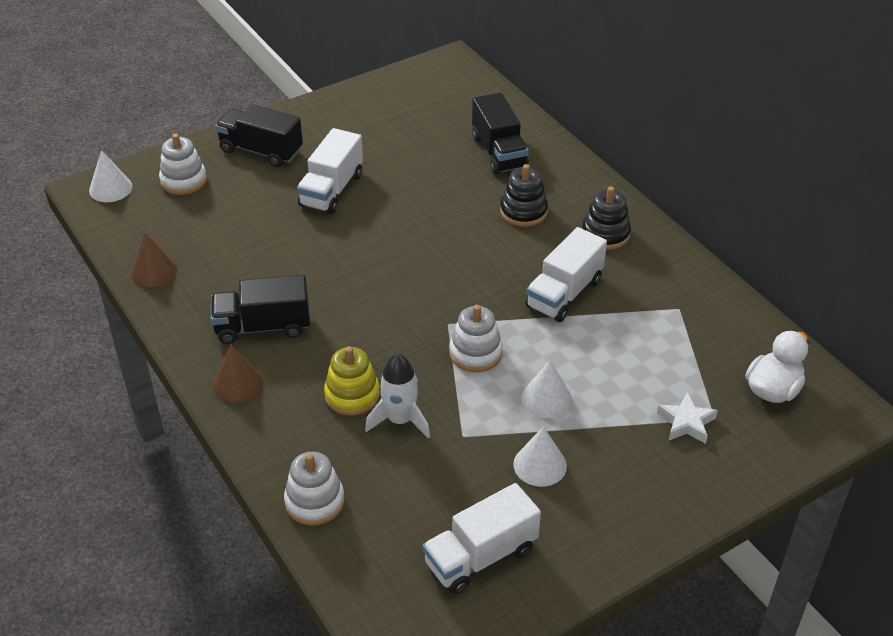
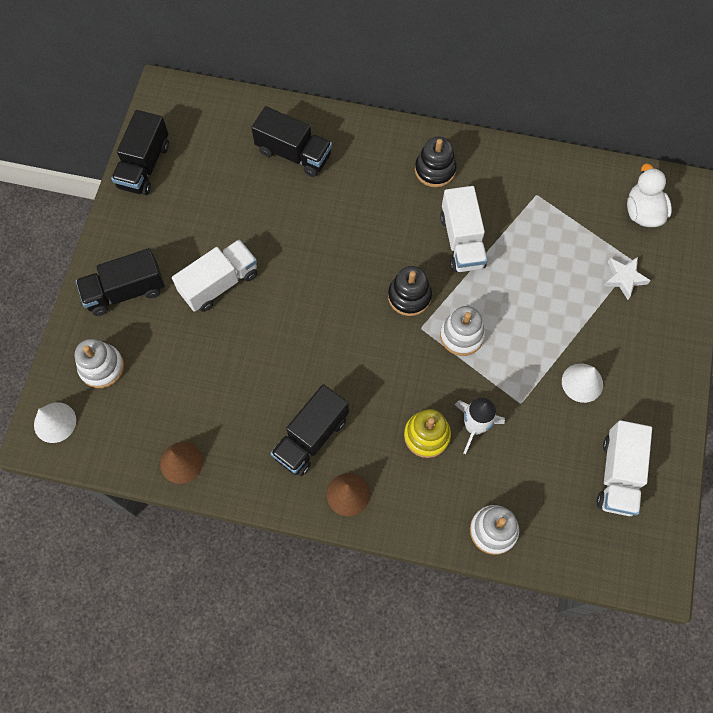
camera: 45 degrees left, 25 degrees up
(332, 190) = (219, 283): white truck -> white truck turned 105 degrees counterclockwise
(376, 92) = (144, 166): none -> black truck
(523, 211) = (366, 193): black stacking toy -> black stacking toy (409, 296)
(546, 399) = (536, 331): white cone -> none

